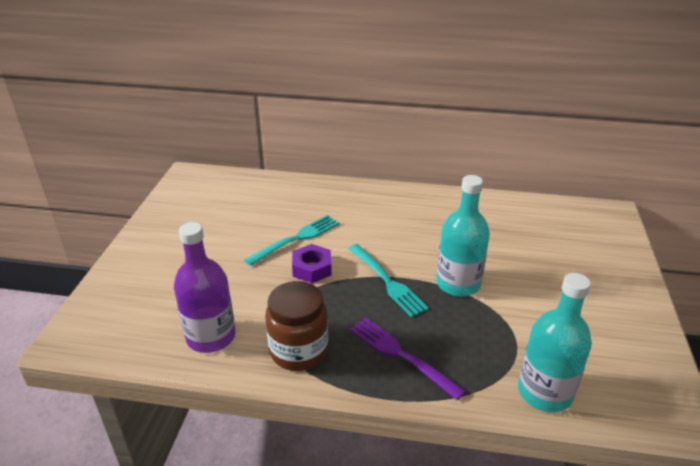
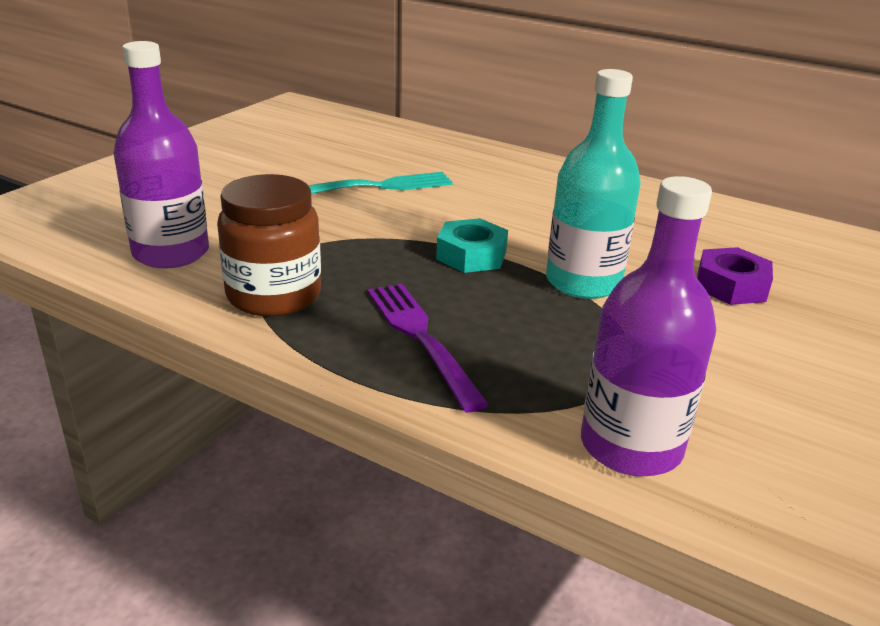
camera: 20 degrees right, 5 degrees down
(312, 268) = (372, 219): purple nut -> purple nut (731, 286)
(387, 281) = (471, 255): turquoise fork -> turquoise nut
(544, 392) = (631, 446): turquoise bottle -> purple bottle

